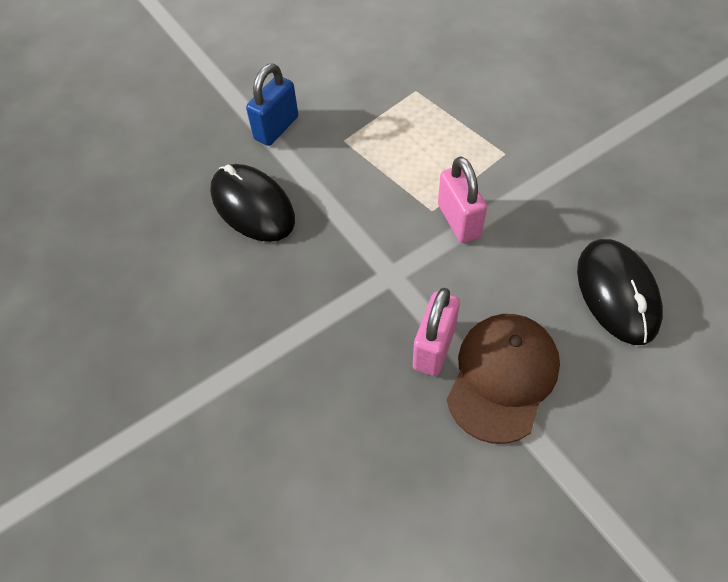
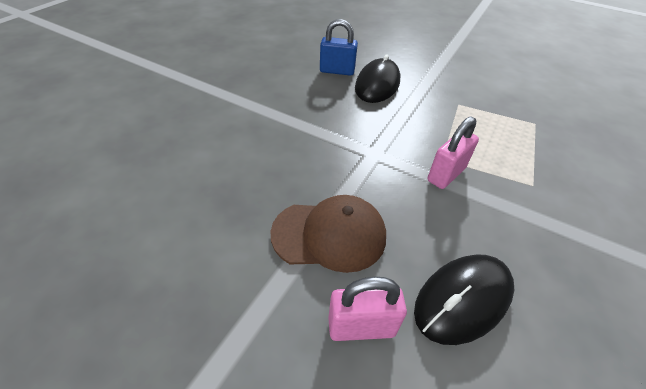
camera: 60 degrees right, 10 degrees down
(276, 128) = (439, 77): blue padlock -> blue padlock (337, 71)
(434, 347) = (331, 189): pink padlock -> pink padlock (361, 326)

